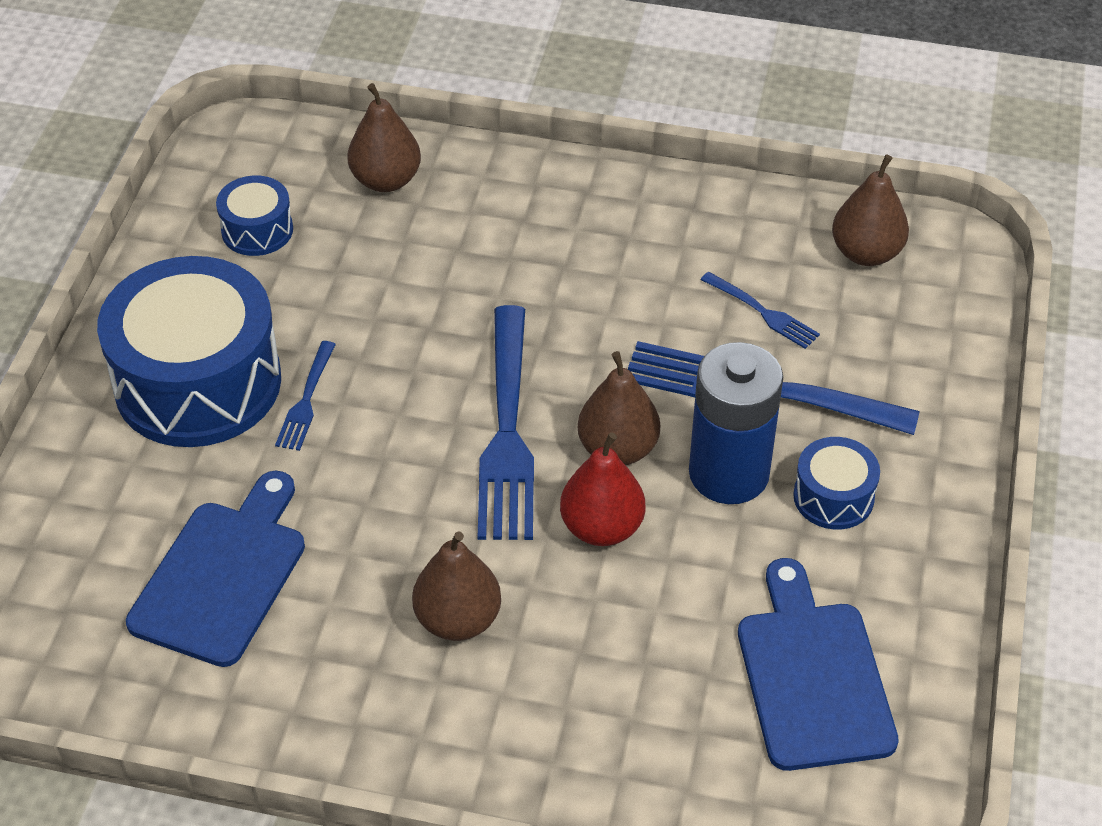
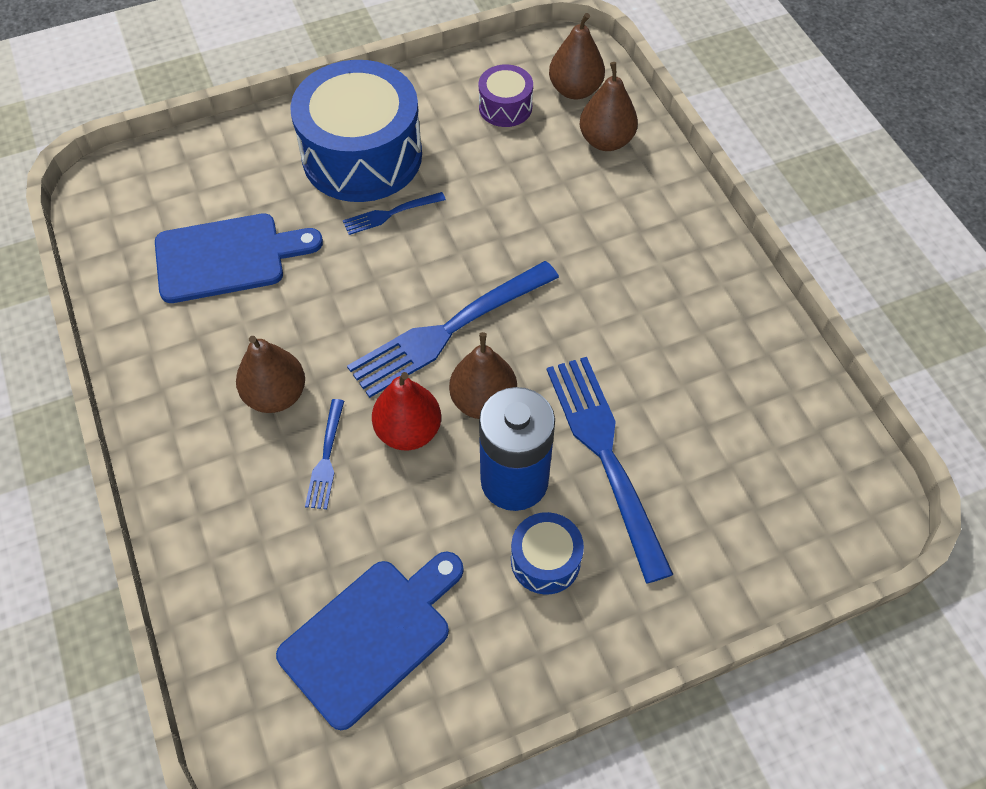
camera: 55 degrees right, 10 degrees up
(257, 230) = (505, 107): blue drum -> purple drum
(763, 312) = (683, 417): blue fork -> blue fork (326, 458)
(866, 253) = (805, 451): brown pear -> brown pear (575, 90)

